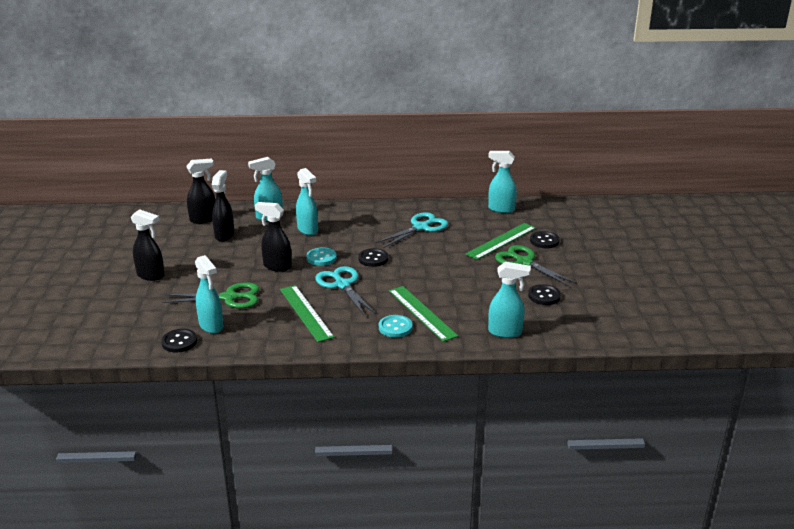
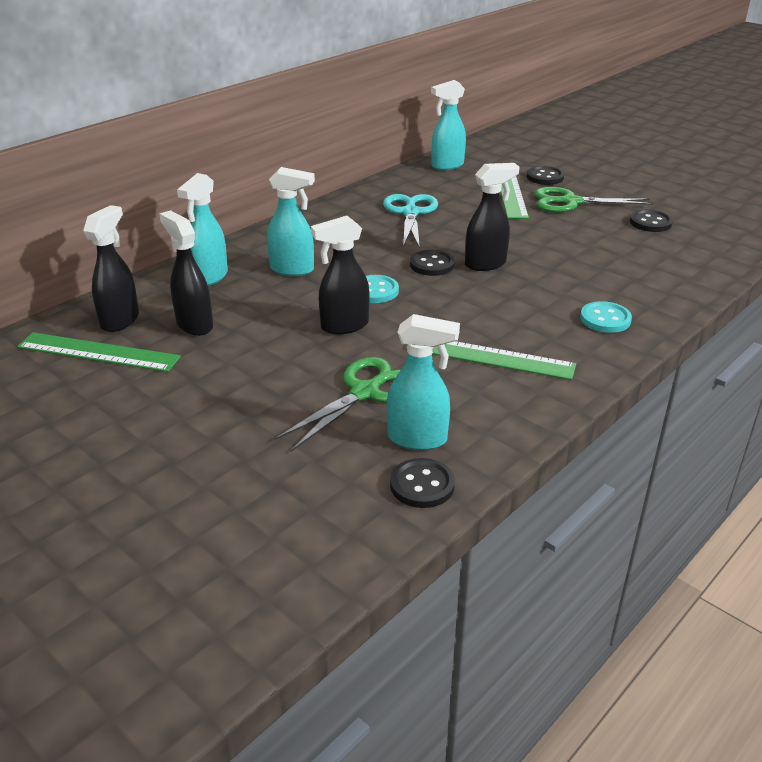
camera: 45 degrees left, 5 degrees up
(151, 275) = (193, 428): black spray bottle -> black spray bottle (486, 264)
(342, 285) = (460, 306): turquoise scissors -> none
(422, 313) = (594, 291): green ruler -> green ruler (98, 352)
(505, 332) = (696, 269): turquoise spray bottle -> none

